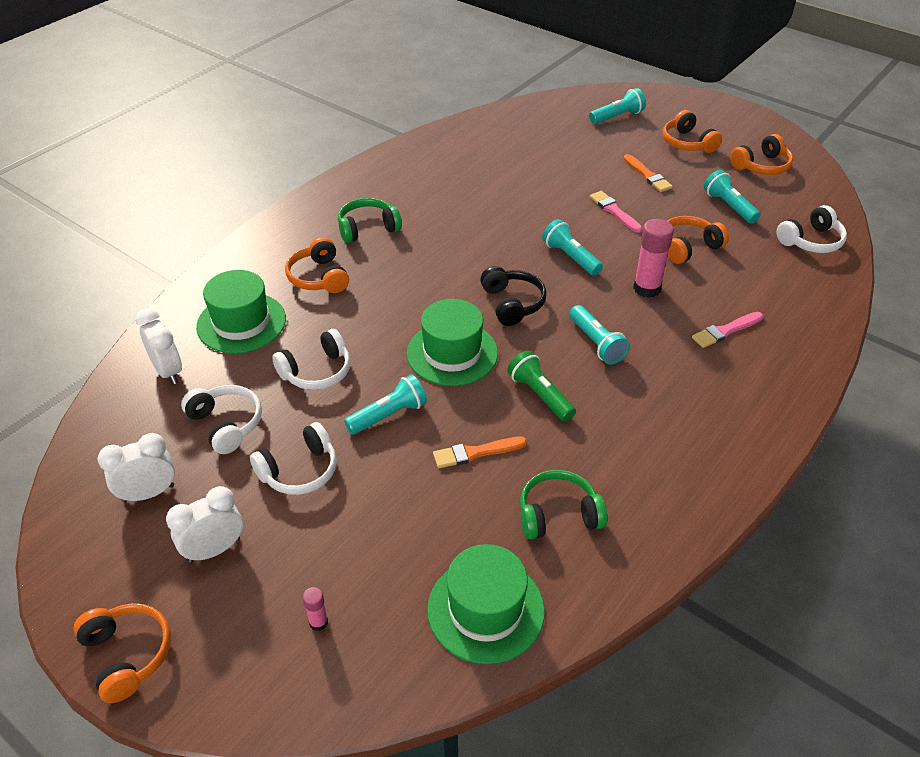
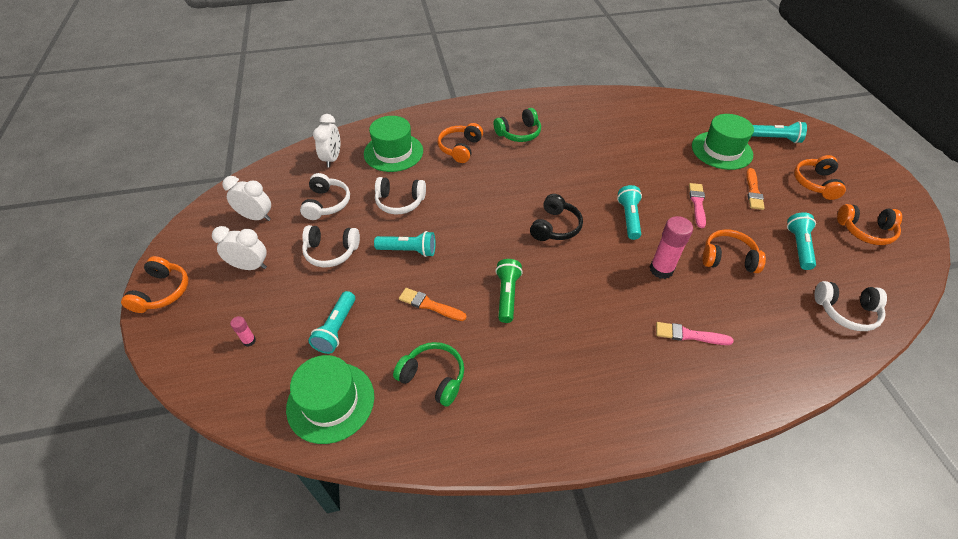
camera: 40 degrees right, 5 degrees up
(367, 228) = (519, 133): green headphones -> green headphones turned 135 degrees clockwise
(452, 353) = (484, 236): green hat -> green hat (721, 150)
(596, 343) = (582, 285): turquoise flashlight -> turquoise flashlight (336, 329)

